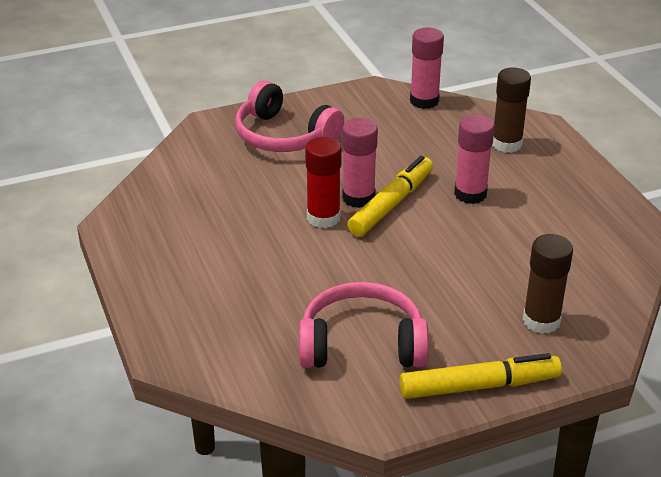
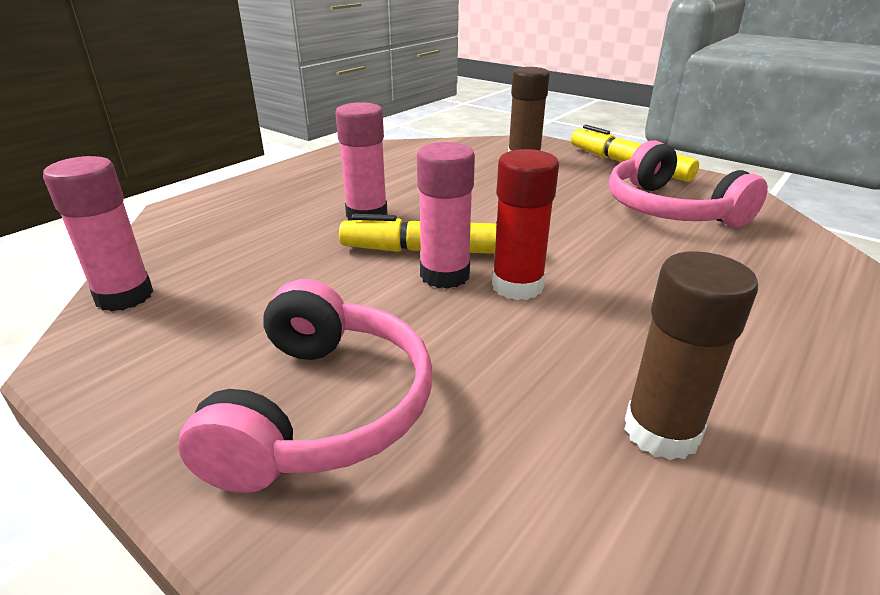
camera: 120 degrees left, 5 degrees down
(506, 144) = (237, 218): brown glue stick -> brown glue stick (661, 431)

